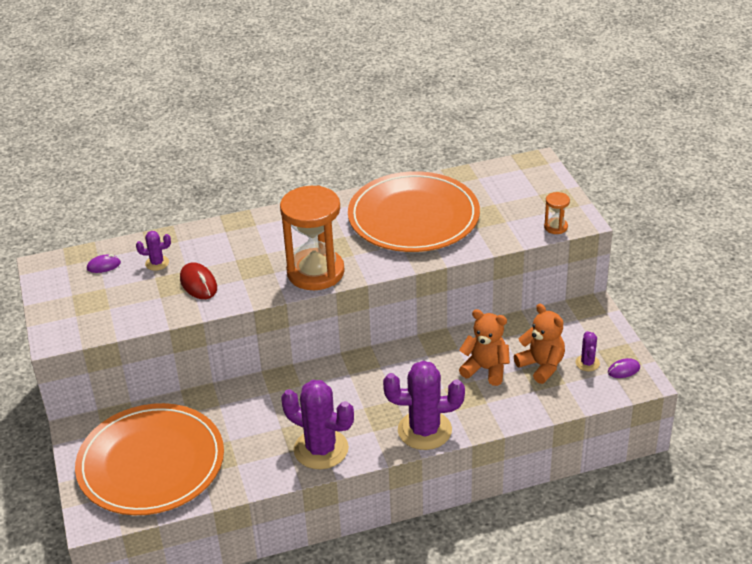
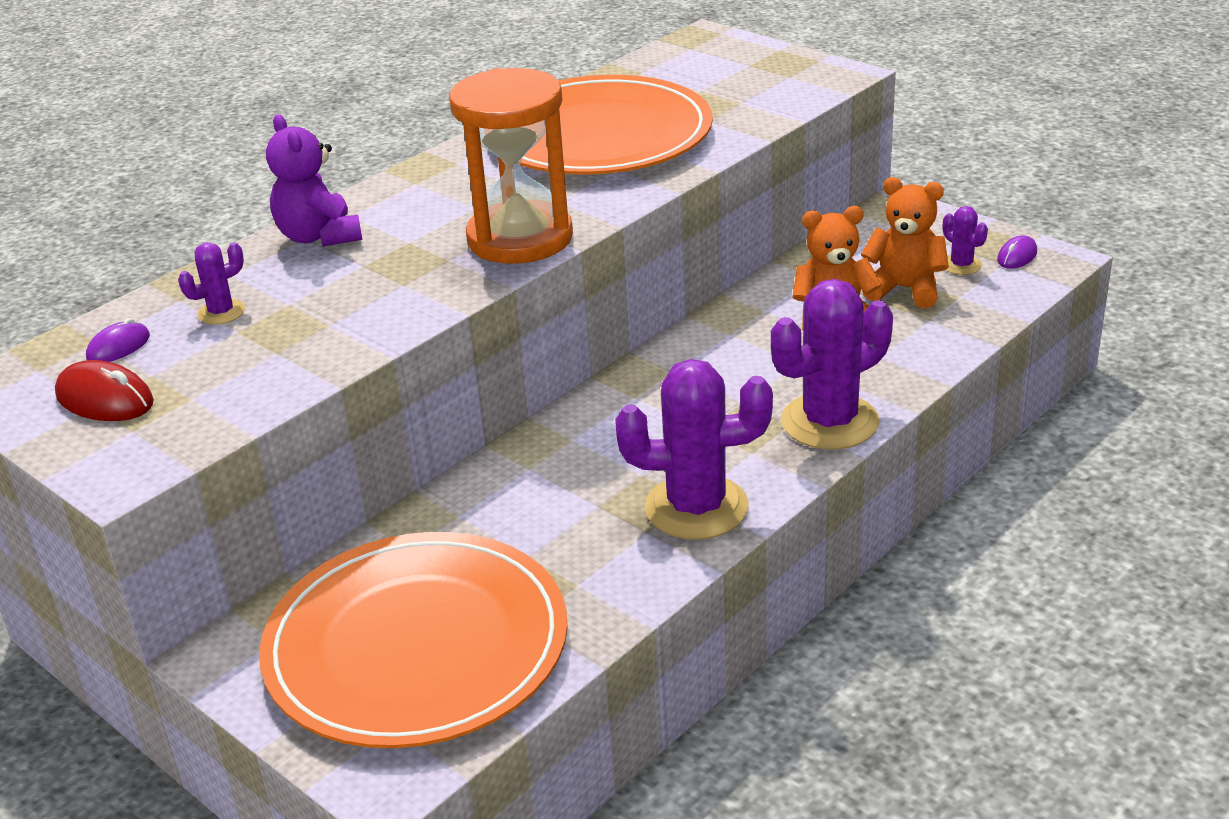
camera: 30 degrees left, 5 degrees down
(198, 284) = (330, 314): red mouse -> red mouse (105, 399)
(232, 233) = (319, 237): none -> purple teddy bear
(555, 227) = (817, 88): orange hourglass -> none

